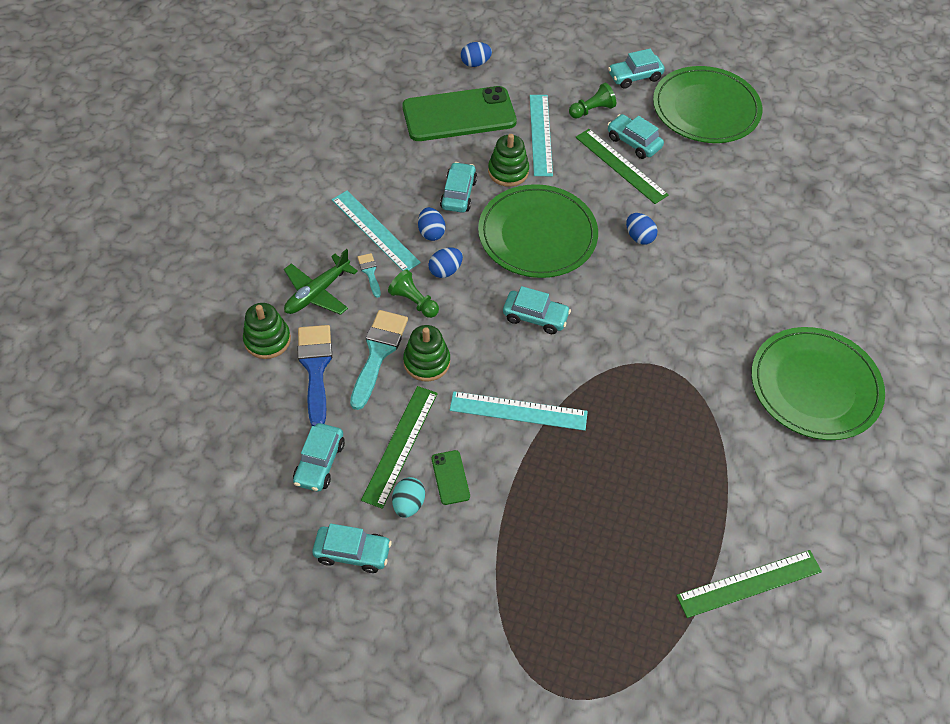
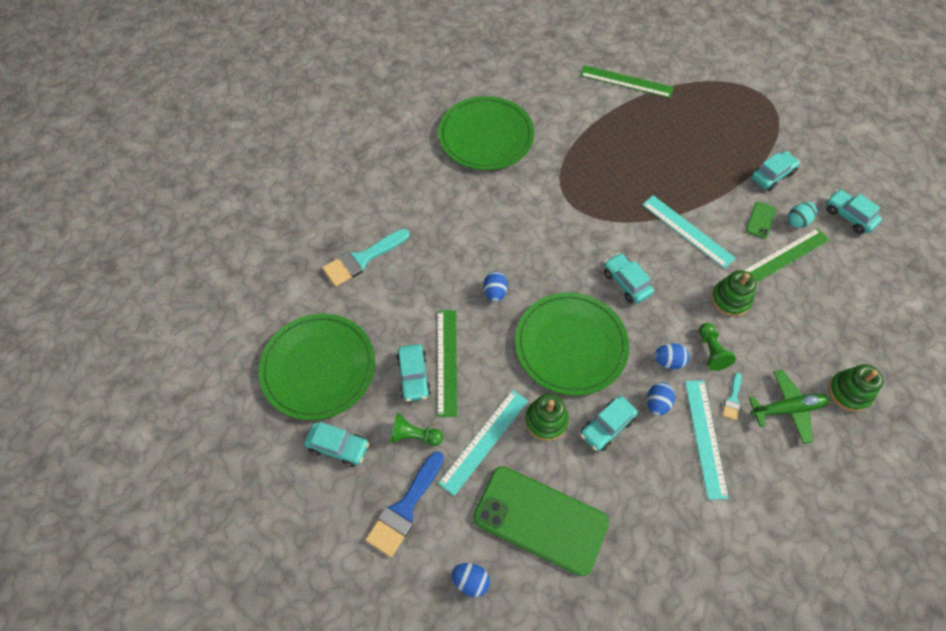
camera: 140 degrees left, 5 degrees up
(315, 368) = (819, 346): blue brush -> blue brush (404, 508)
(319, 463) = (846, 278): turquoise car -> turquoise car (772, 175)
(378, 353) = (763, 328): turquoise brush -> turquoise brush (362, 259)

